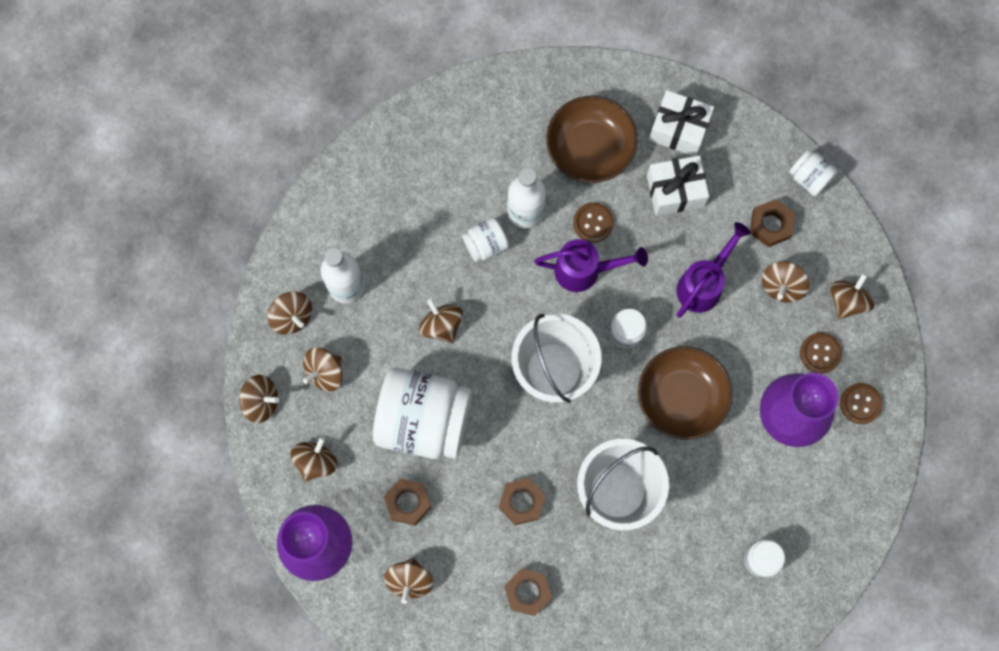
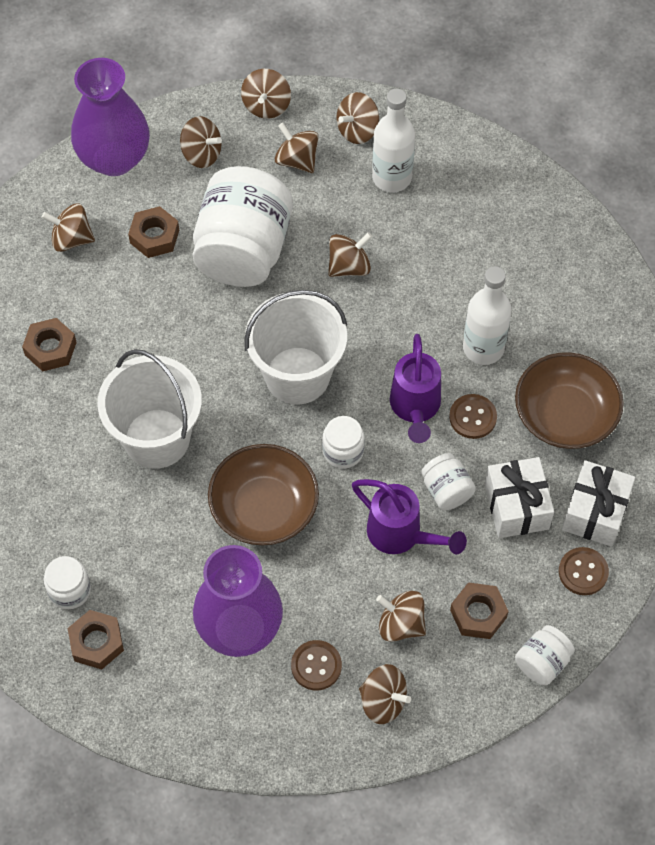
camera: 90 degrees right, 15 degrees down
(485, 244) = (443, 308): white jar -> white jar (446, 490)
(521, 502) = (149, 343): brown nut -> brown nut (96, 642)
(860, 403) = (252, 711): brown button -> brown button (583, 572)

